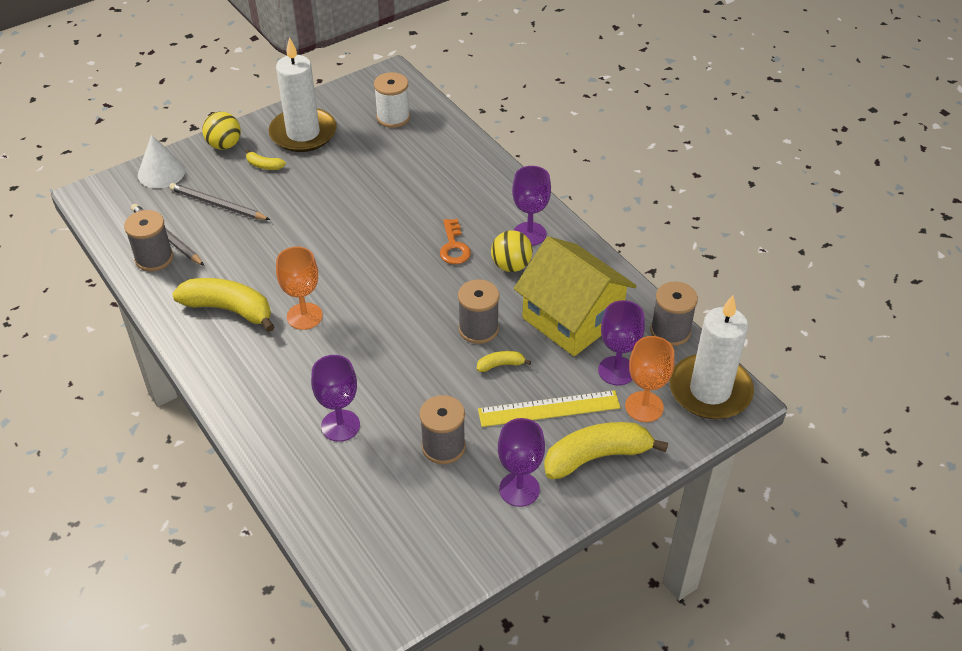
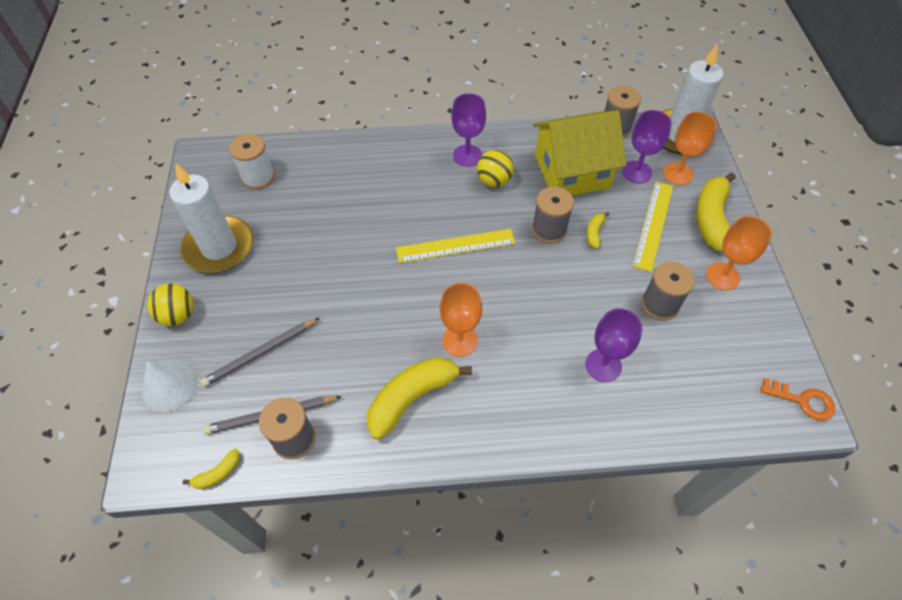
camera: 60 degrees left, 10 degrees up
(264, 165) = (237, 294): yellow banana -> yellow banana (218, 473)
(409, 271) = (455, 245): none -> yellow ruler
(454, 247) = (448, 205): orange key -> orange key (803, 401)
(519, 489) = (722, 276): purple goblet -> orange goblet

